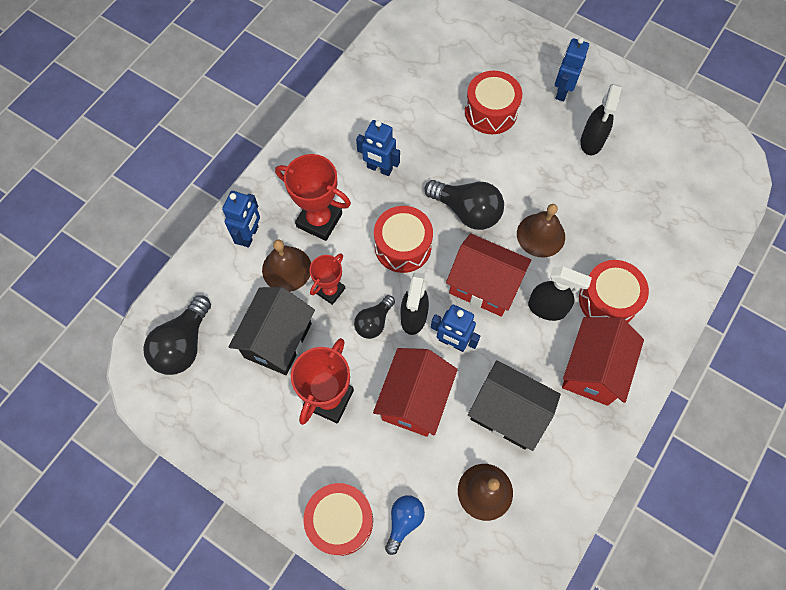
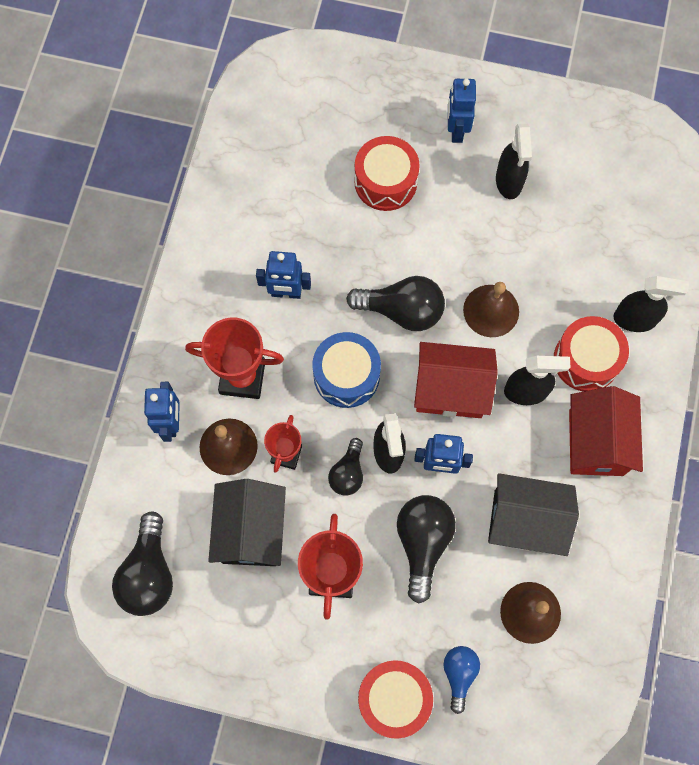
camera: 20 degrees left, 5 degrees up
(403, 246) = (346, 375): red drum -> blue drum
(414, 400) = (422, 543): red house -> black light bulb
(661, 281) = (635, 319): none -> black spray bottle

